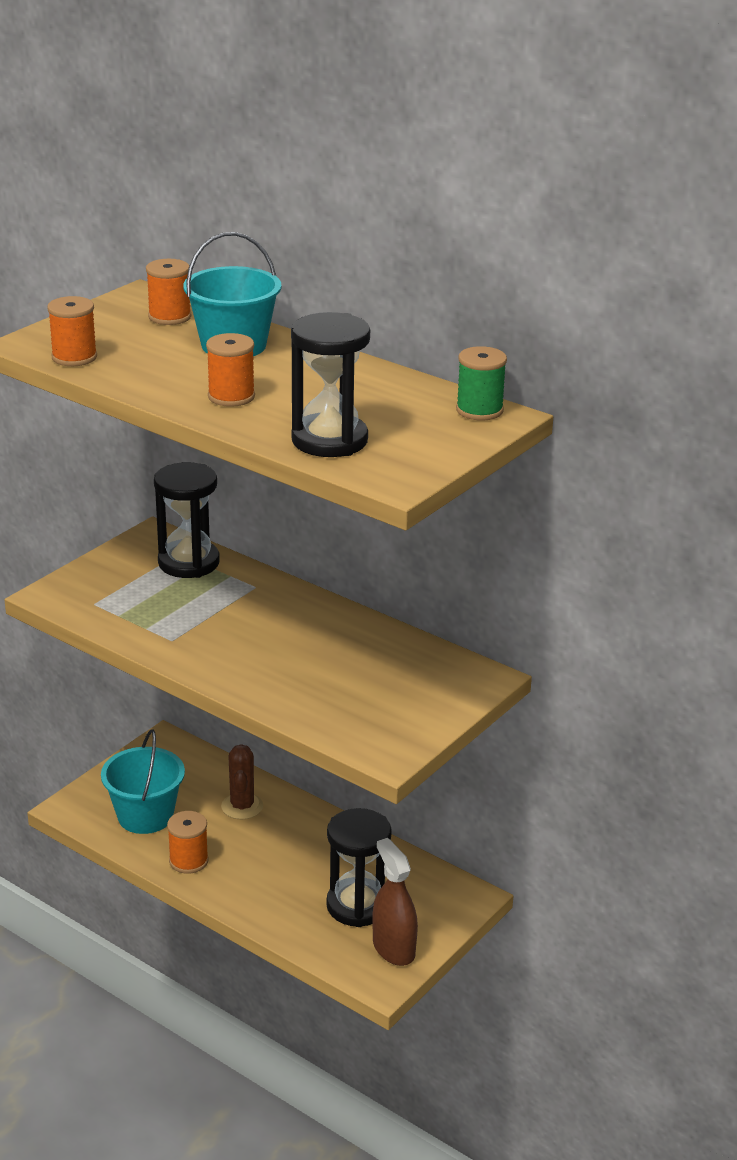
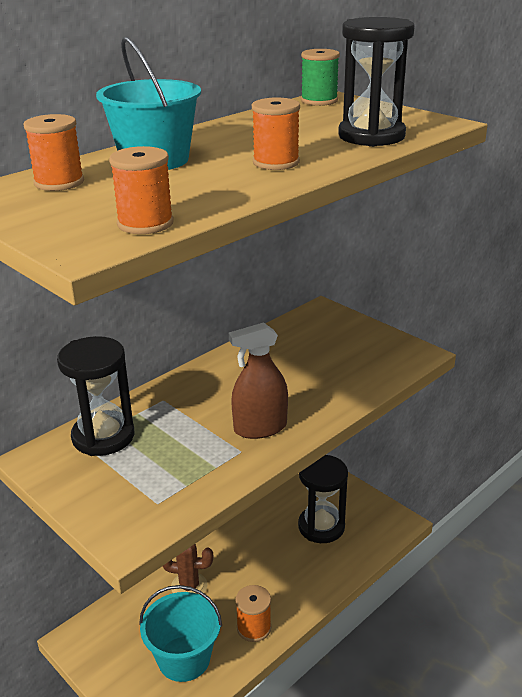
camera: 80 degrees left, 0 degrees up
(393, 948) = (367, 512): brown spray bottle -> brown spray bottle (260, 428)

